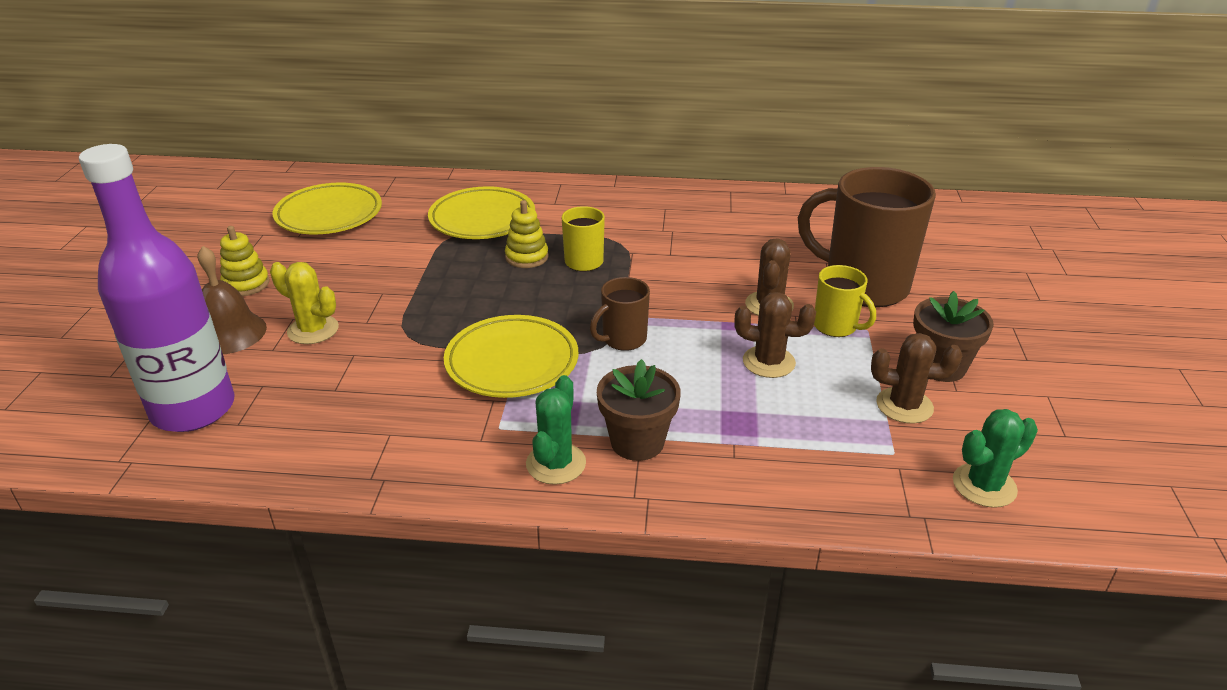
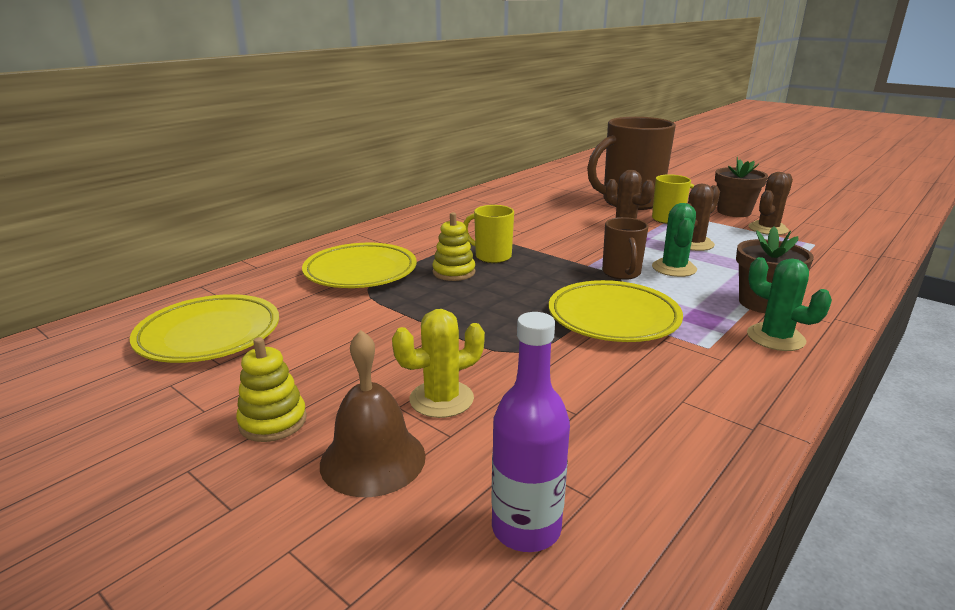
camera: 55 degrees left, 10 degrees down
(193, 409) = (526, 528): purple bottle -> purple bottle, size x0.56
(984, 485) = (856, 235): green cactus -> green cactus (674, 268)

